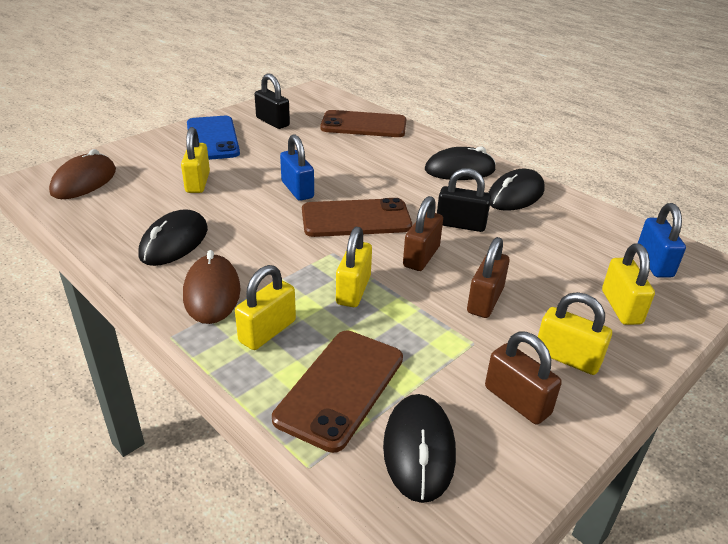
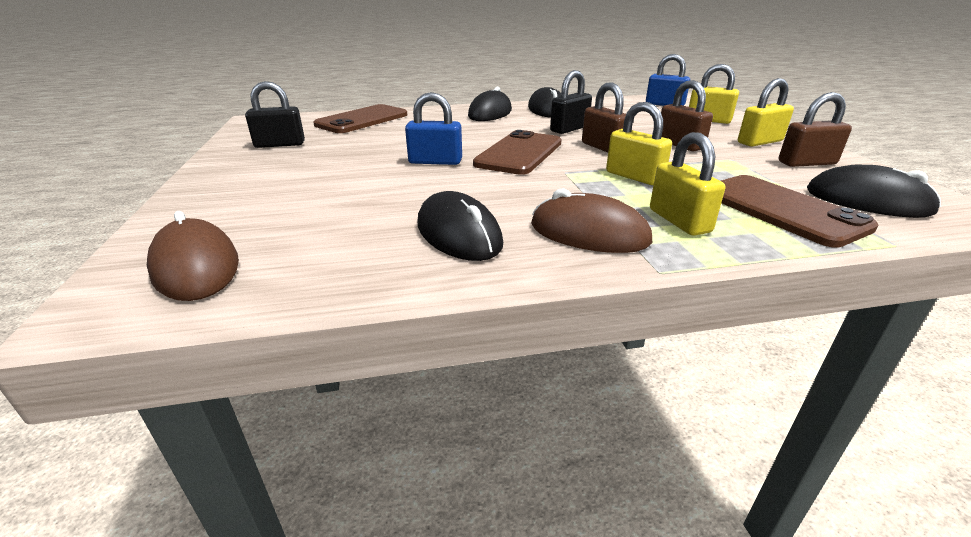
camera: 55 degrees left, 5 degrees down
(198, 182) = (341, 198): yellow padlock -> none
(212, 139) = (254, 174): blue phone -> none

